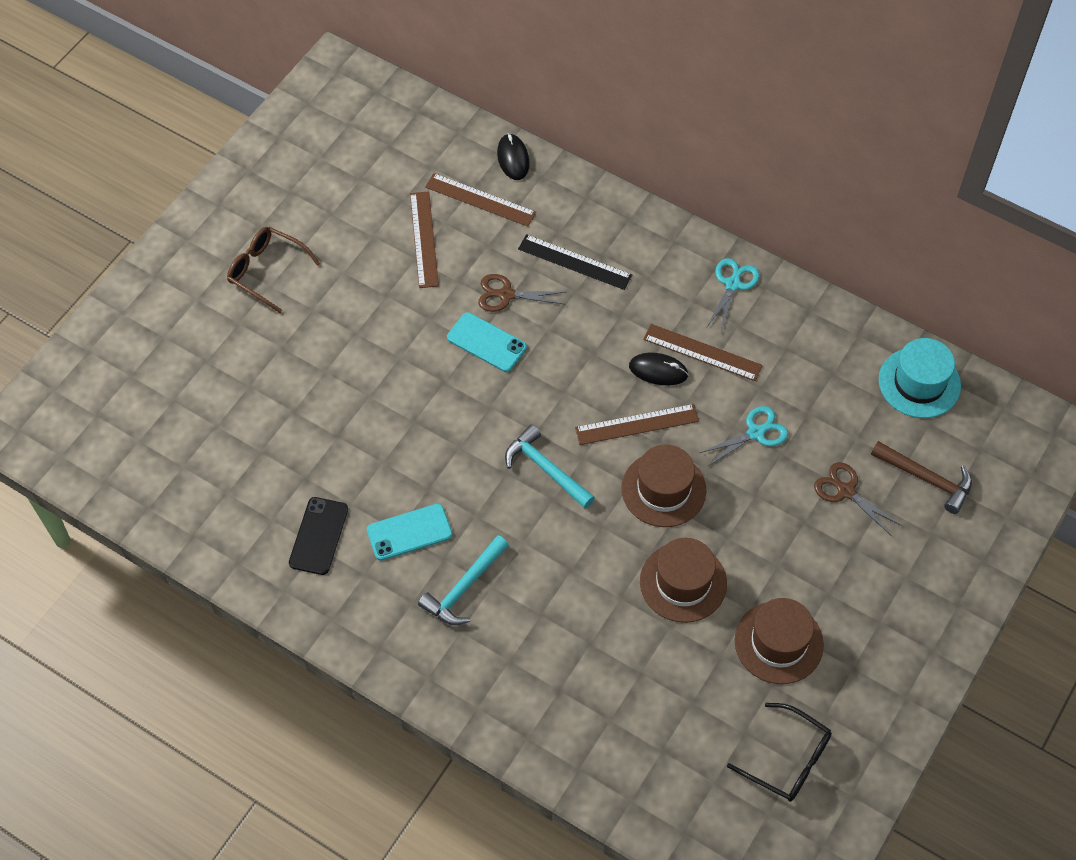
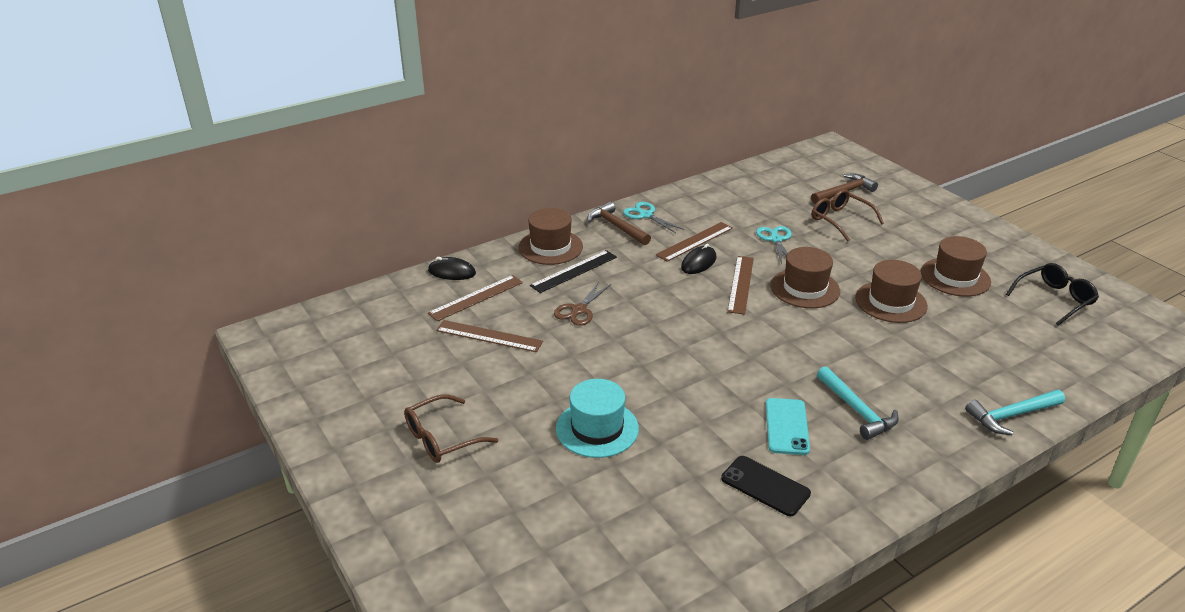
camera: 65 degrees left, 25 degrees down
(486, 343) = (618, 332): turquoise phone -> none
(546, 469) = (759, 336): turquoise hammer -> turquoise hammer (1012, 415)
(609, 222) = (550, 247): none -> brown hat
(689, 266) = (617, 227): none -> brown hammer
(846, 491) = (841, 220): brown scissors -> brown glasses
(919, 383) = (769, 175): turquoise hat -> turquoise hat (597, 428)

